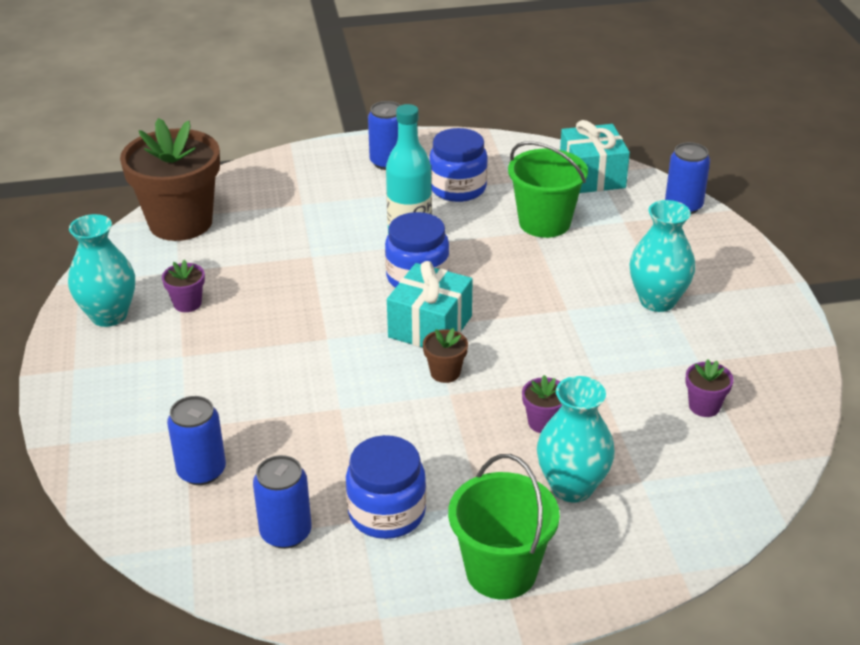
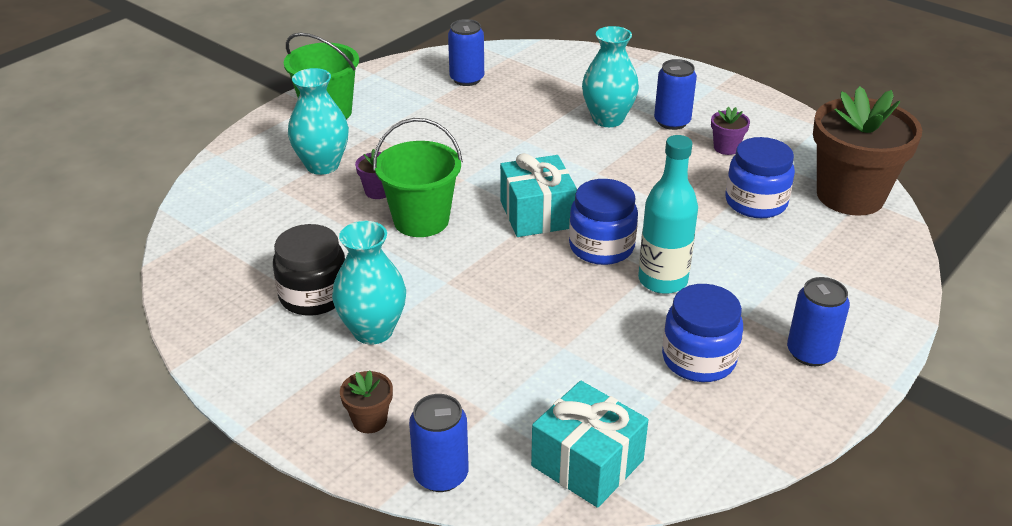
camera: 140 degrees right, 0 degrees up
(109, 315) = (757, 118): turquoise vase -> turquoise vase (608, 119)
(201, 471) = (553, 81): blue can -> blue can (672, 122)
(387, 513) = (423, 108): blue jar -> blue jar (756, 202)
(445, 373) = (484, 189): brown flower pot -> brown flower pot (369, 420)
(544, 223) = (564, 363): green bucket -> green bucket (421, 220)
(684, 349) = (314, 295): none -> black jar
(704, 406) = (264, 256): purple flower pot -> none

